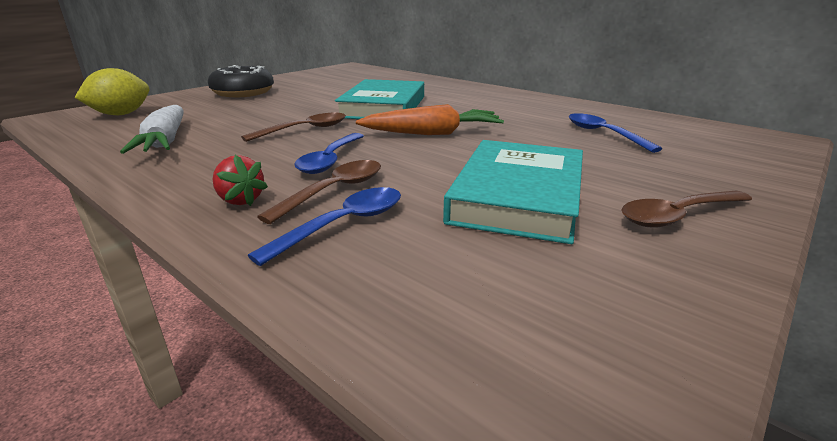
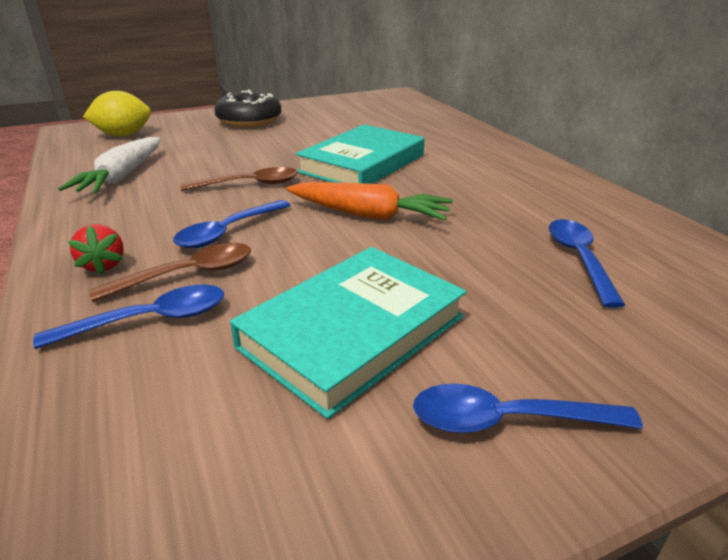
camera: 25 degrees right, 5 degrees up
(678, 216) = (506, 420): brown spoon -> blue spoon

